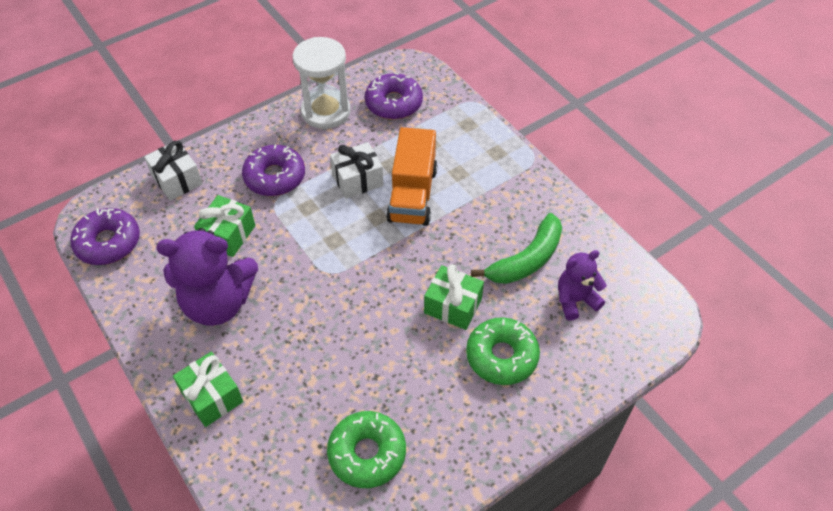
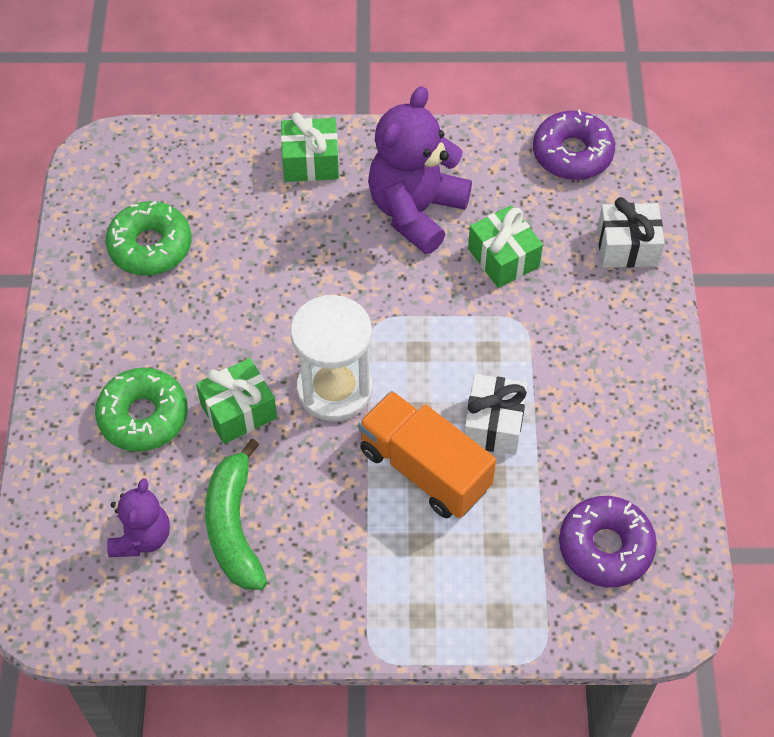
camera: 125 degrees right, 5 degrees up
(275, 177) = (562, 342): purple donut -> none
(326, 111) = (644, 456): white hourglass -> white hourglass (334, 389)

